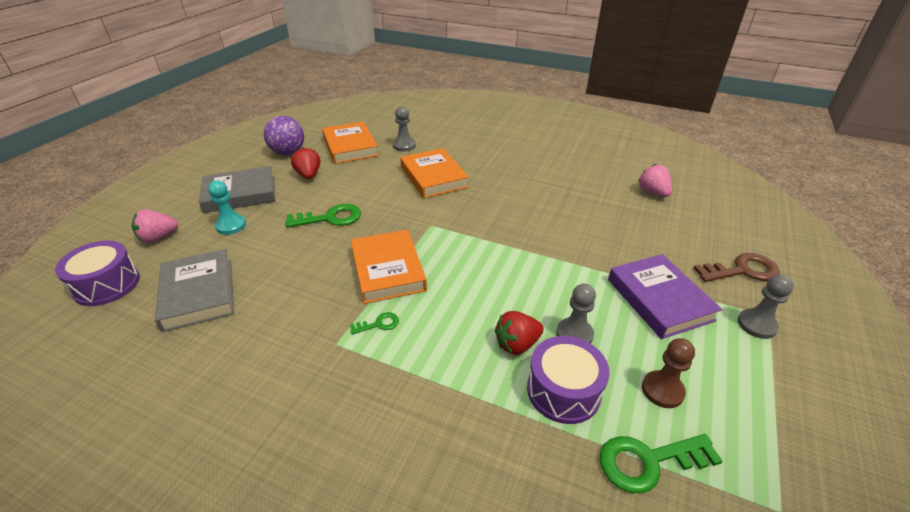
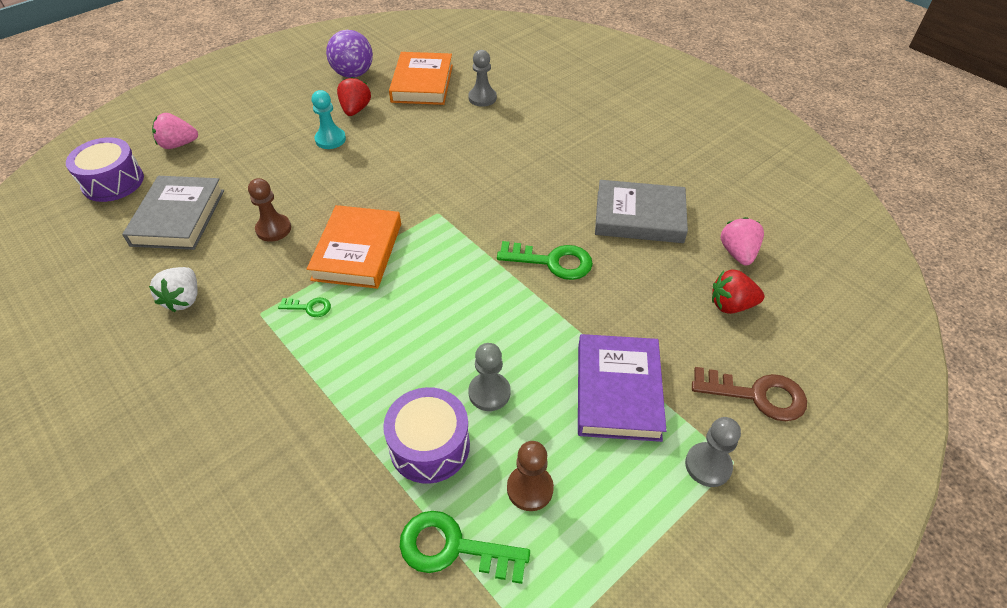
camera: 25 degrees right, 10 degrees up
(231, 226) = (246, 151): turquoise pawn -> turquoise pawn (330, 139)
(240, 194) = (276, 114): grey book -> grey book (639, 217)
(252, 358) = (183, 299): none -> white strawberry
(300, 276) = (273, 229): none -> brown pawn
(330, 218) = (343, 171): green key -> green key (552, 262)
(433, 177) = (484, 151): orange book -> none
(517, 344) = (422, 380): red strawberry -> red strawberry (731, 305)

